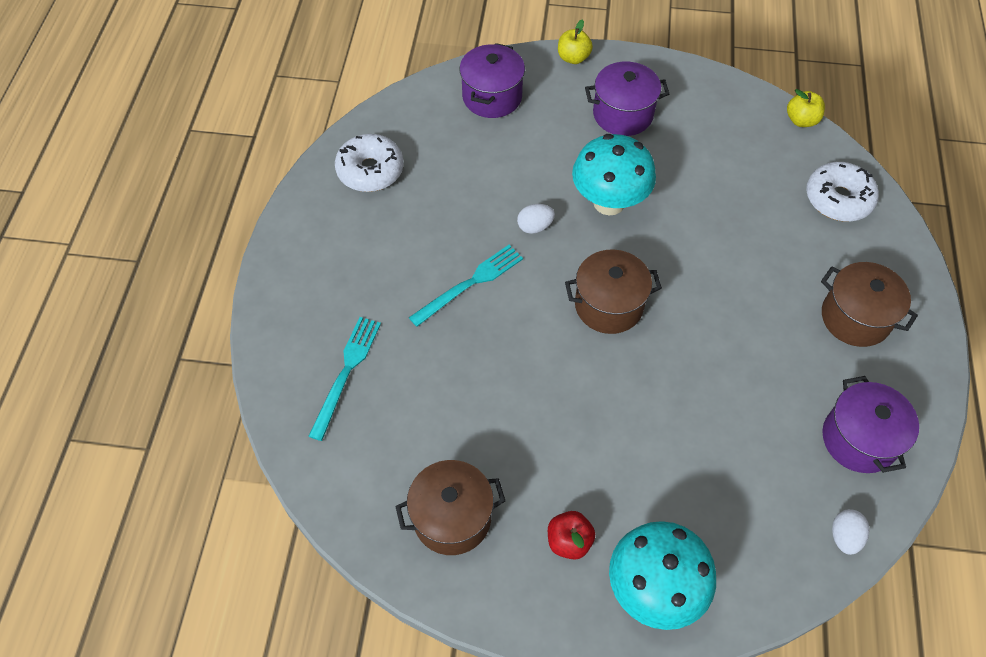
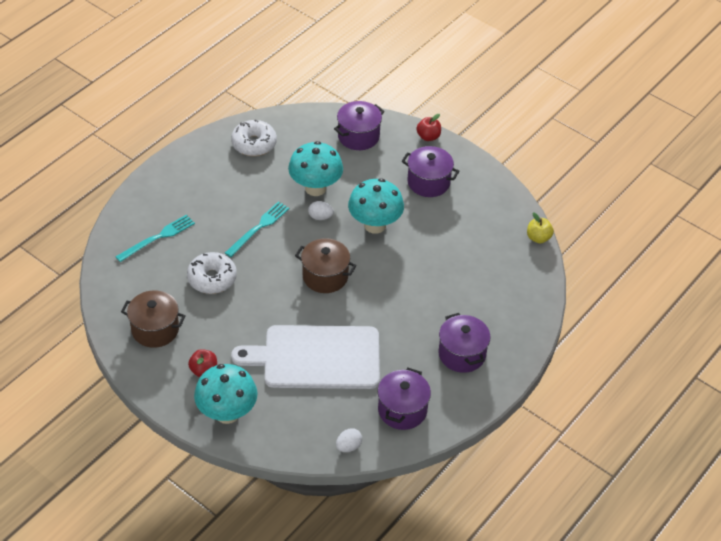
camera: 30 degrees right, 10 degrees down
(470, 284) = (258, 228): turquoise fork -> turquoise fork turned 45 degrees counterclockwise
(496, 191) = (315, 188): none -> turquoise mushroom
(573, 58) = (428, 137): yellow apple -> red apple
(695, 429) = (316, 358): none -> white cutting board
(838, 199) = (516, 290): white donut -> white donut (212, 278)
(855, 318) = (462, 354): brown pot -> purple pot

